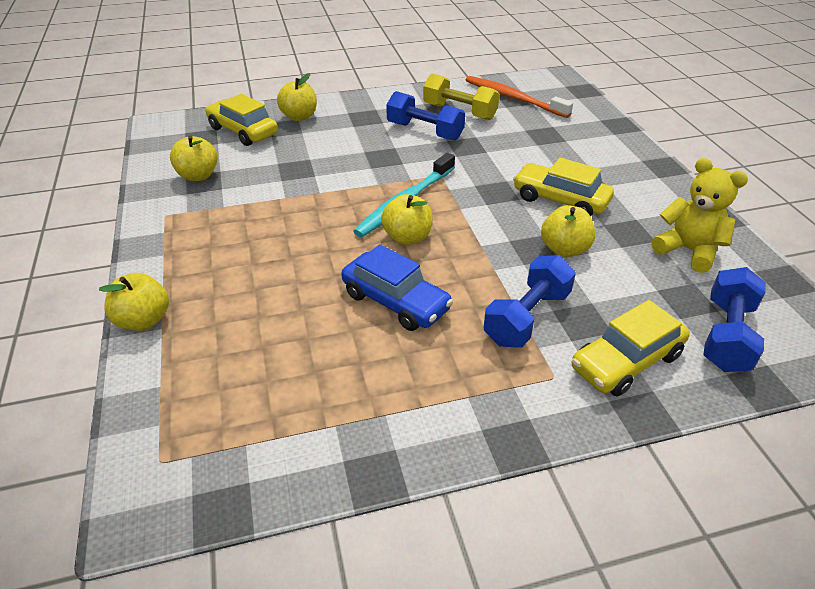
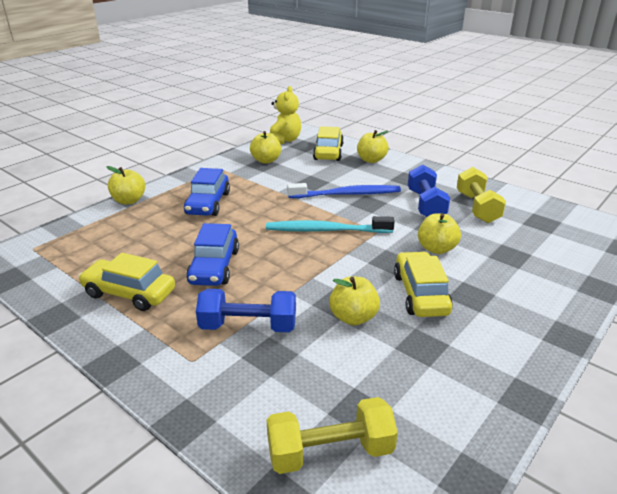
camera: 55 degrees right, 10 degrees down
(246, 256) = (208, 203): none -> blue car
(350, 161) = (347, 194): none -> blue toothbrush
(407, 237) = (286, 246): yellow apple -> yellow apple (436, 249)
(513, 98) = (542, 221): orange toothbrush -> none
(626, 361) = (239, 394): yellow car -> yellow car (129, 293)
(688, 251) = (438, 391): yellow teddy bear -> yellow teddy bear (284, 140)
(726, 335) = (330, 452): blue dumbbell -> yellow dumbbell

